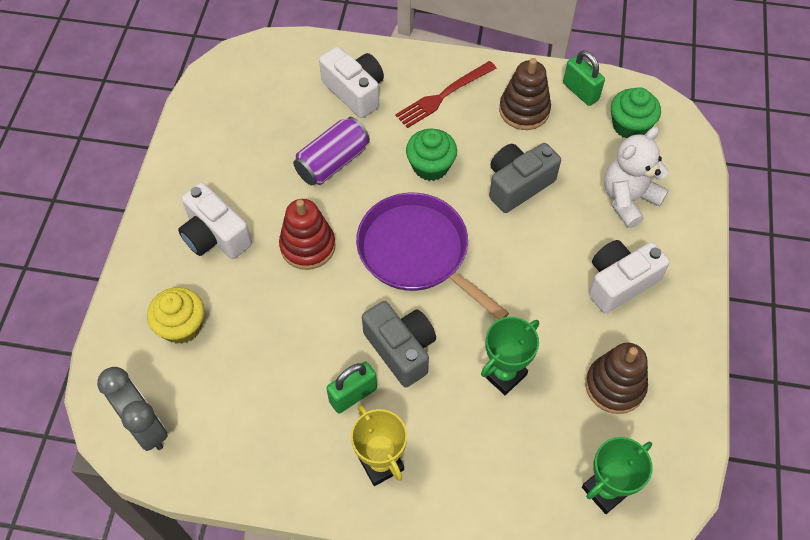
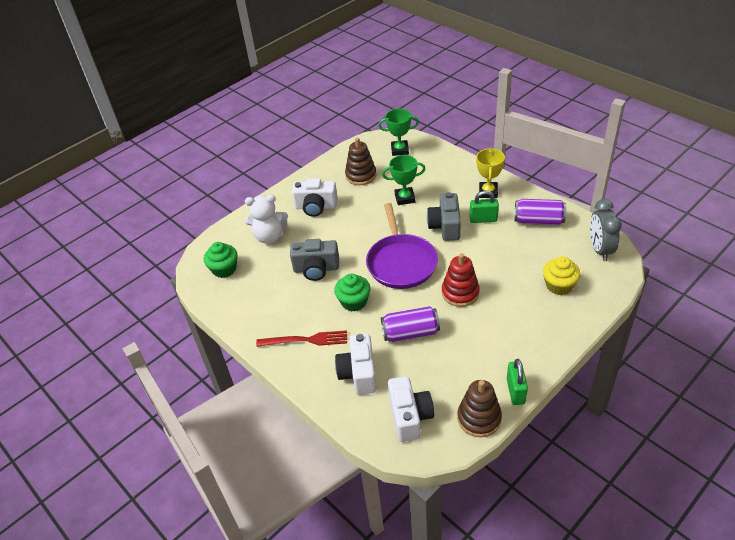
camera: 140 degrees left, 15 degrees down
(215, 236) = (513, 324): white camera -> white camera (409, 416)
(265, 439) = (538, 221): none -> purple can
(524, 110) = (269, 306): brown stacking toy -> brown stacking toy (479, 418)
(580, 91) = (226, 300): green padlock -> green padlock (515, 391)

